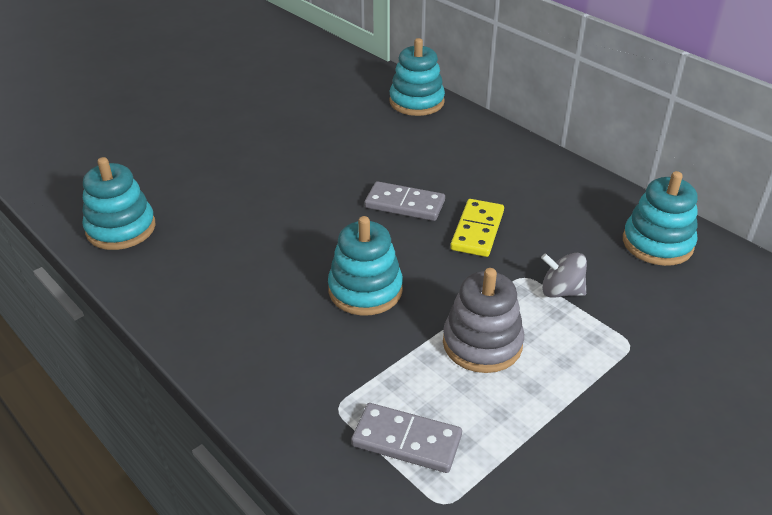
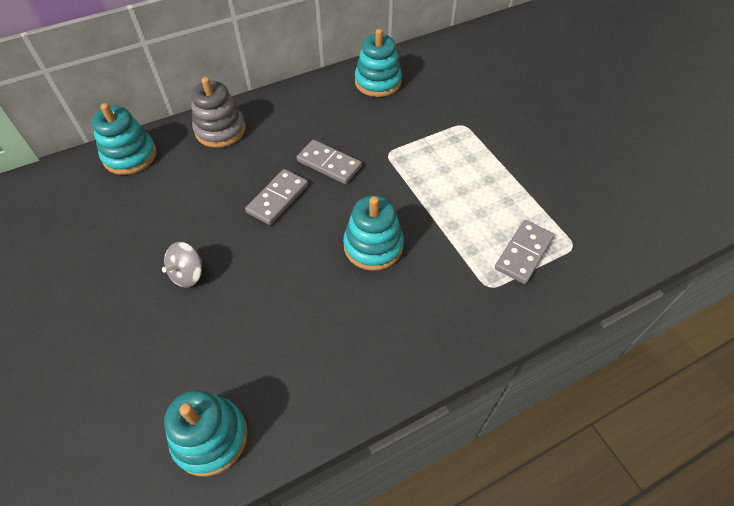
camera: 75 degrees left, 15 degrees up
(477, 230) = (329, 164): yellow domino -> grey domino
(482, 343) = (446, 193): grey stacking toy -> grey stacking toy (220, 130)
(561, 291) = (408, 140): grey spinning top -> grey spinning top (188, 274)

